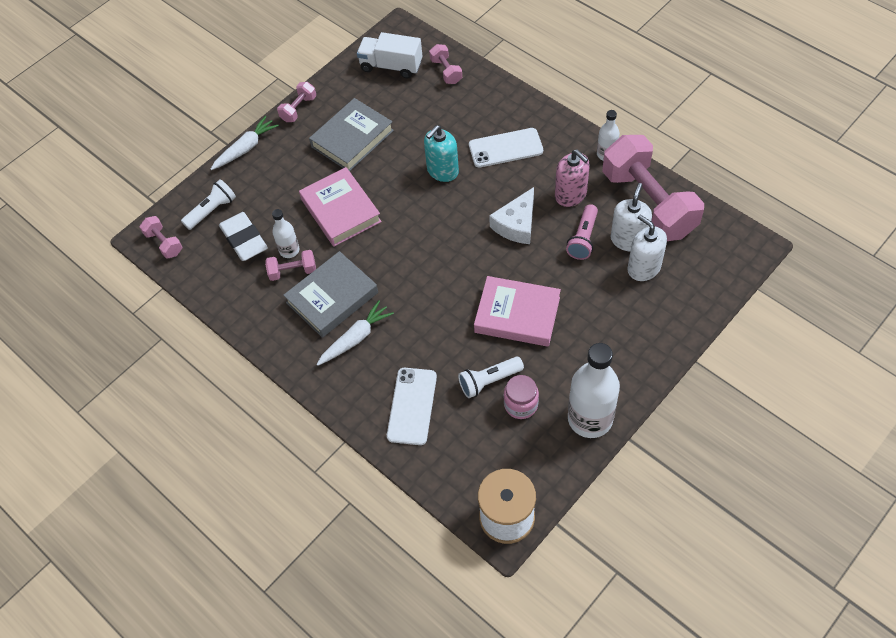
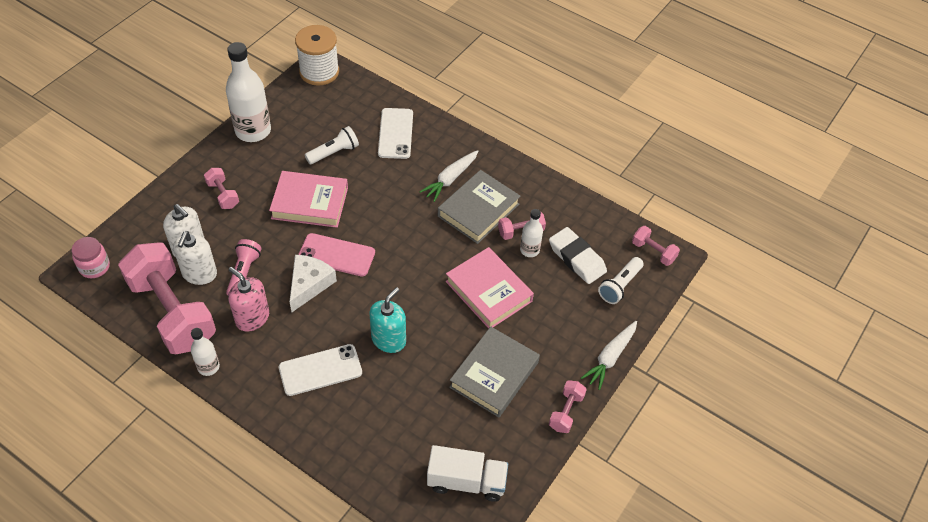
camera: 165 degrees right, 5 degrees down
(446, 71) = (395, 476): pink dumbbell -> pink dumbbell (223, 195)
(489, 253) = (336, 255): none -> pink phone
(521, 404) = (308, 138): pink jar -> pink jar (94, 267)

